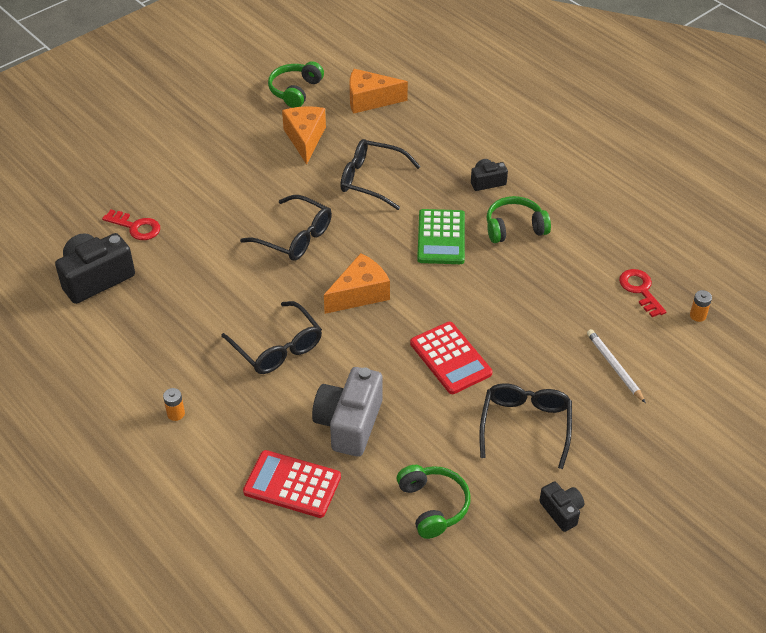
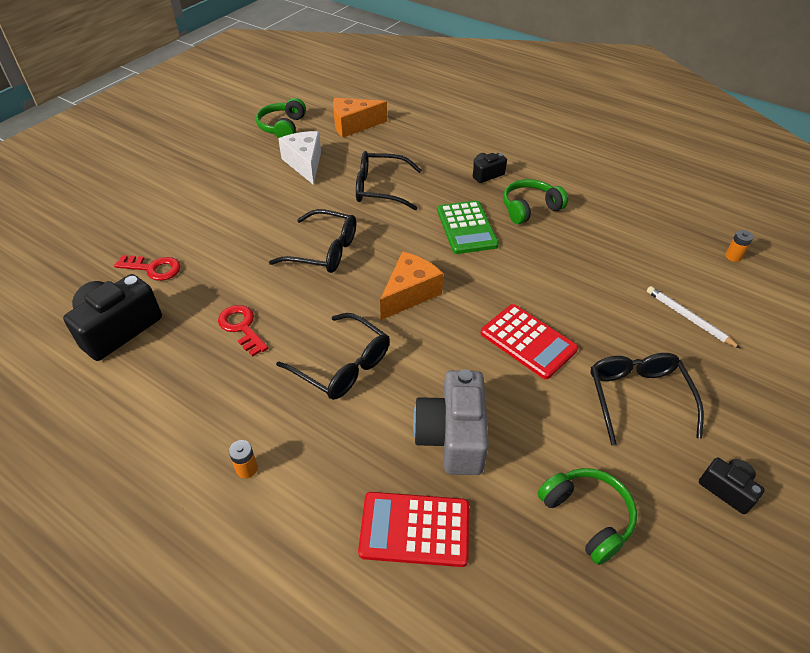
camera: 15 degrees left, 0 degrees up
(305, 139) = (305, 164): orange cheese -> white cheese
(640, 290) = (670, 243): red key -> red key (241, 327)

